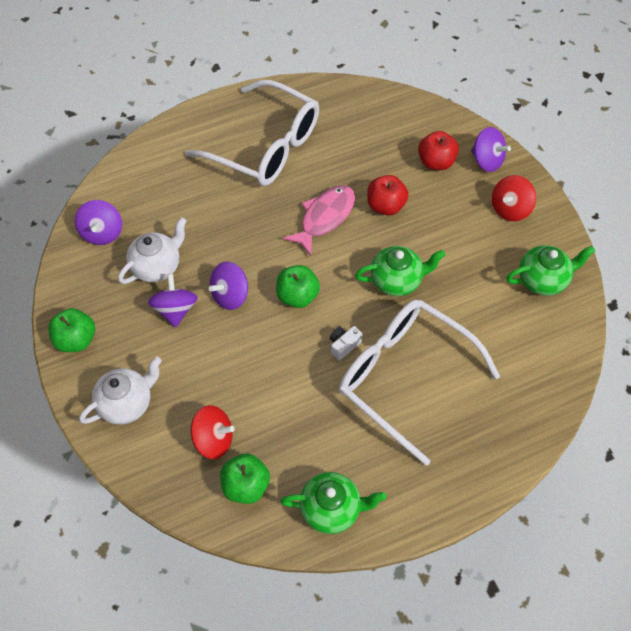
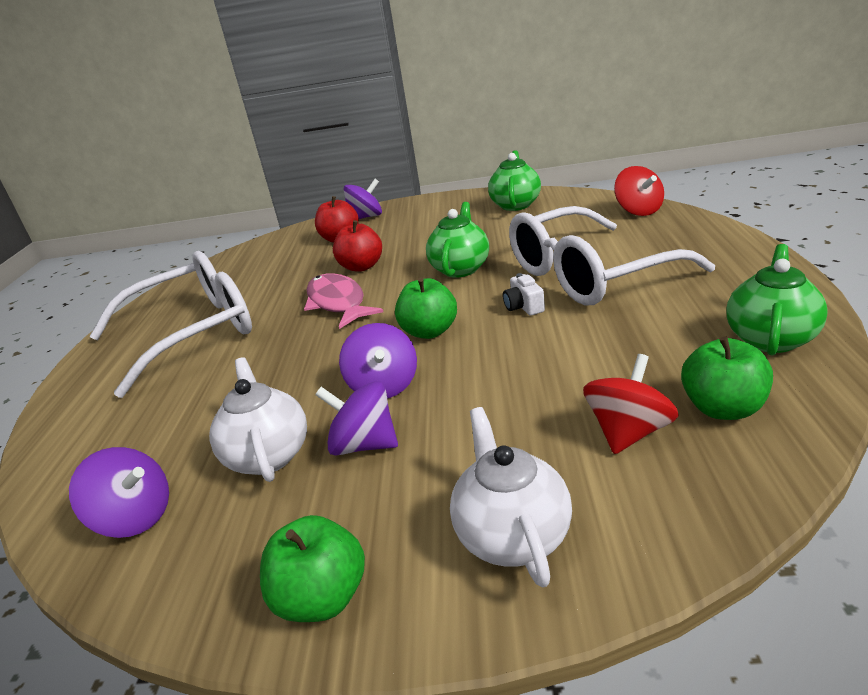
camera: 60 degrees left, 30 degrees down
(510, 209) = (428, 212): red spinning top -> red spinning top (638, 211)

